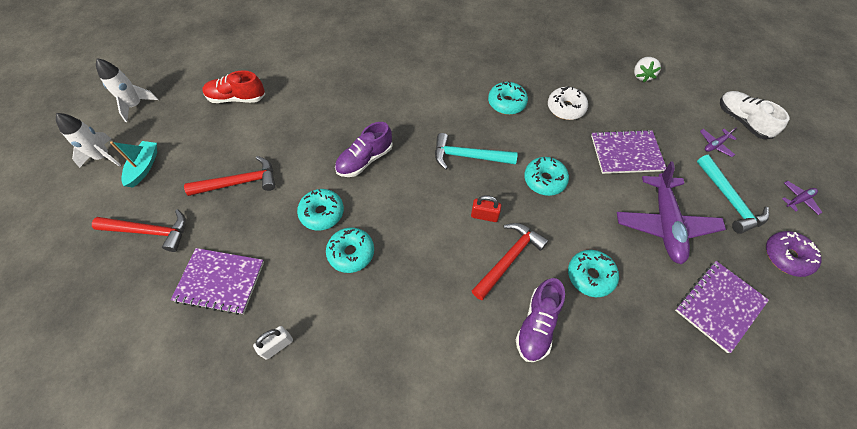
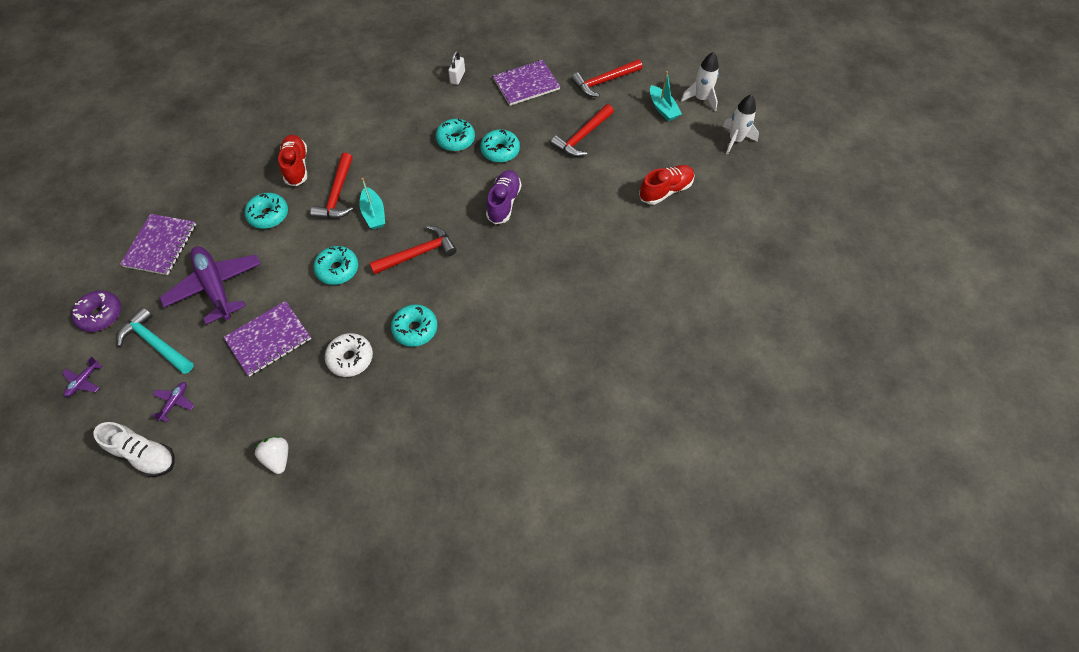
camera: 145 degrees right, 0 degrees up
(469, 156) = (417, 254): turquoise hammer -> red hammer
(484, 215) = (374, 214): red padlock -> turquoise boat
(537, 325) = (296, 166): purple shoe -> red shoe

